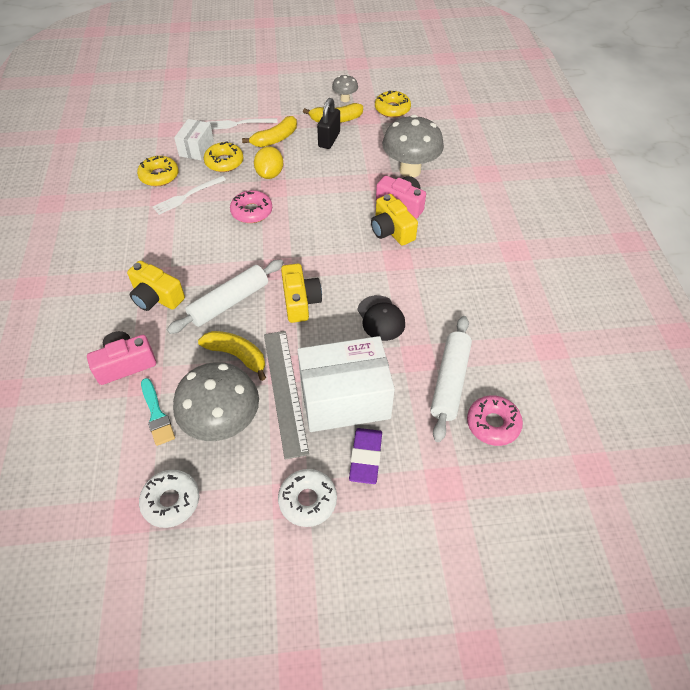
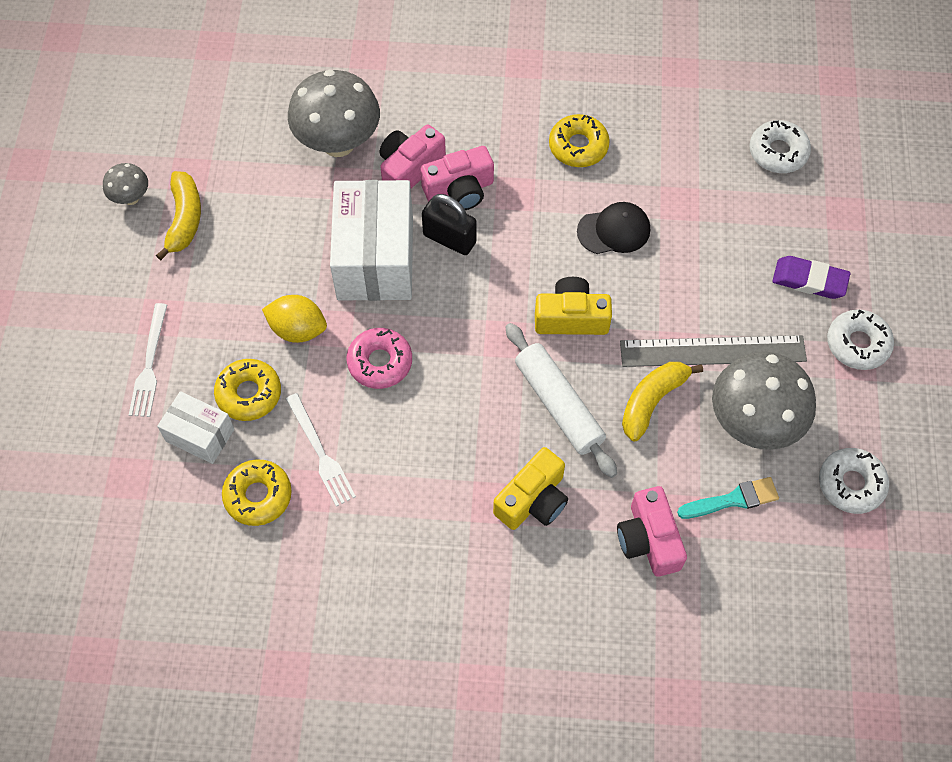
camera: 80 degrees left, 10 degrees up
(275, 139) = (209, 313): yellow banana -> none
(329, 139) = (234, 236): black padlock -> black padlock (449, 239)
(344, 399) = (730, 289): white box -> white box (375, 258)
(391, 230) = (459, 190): yellow camera -> pink camera
(392, 109) = (181, 137): yellow donut -> yellow donut (578, 146)
(450, 381) = (718, 179): white rolling pin -> none
(493, 424) = (778, 152): pink donut -> white donut

